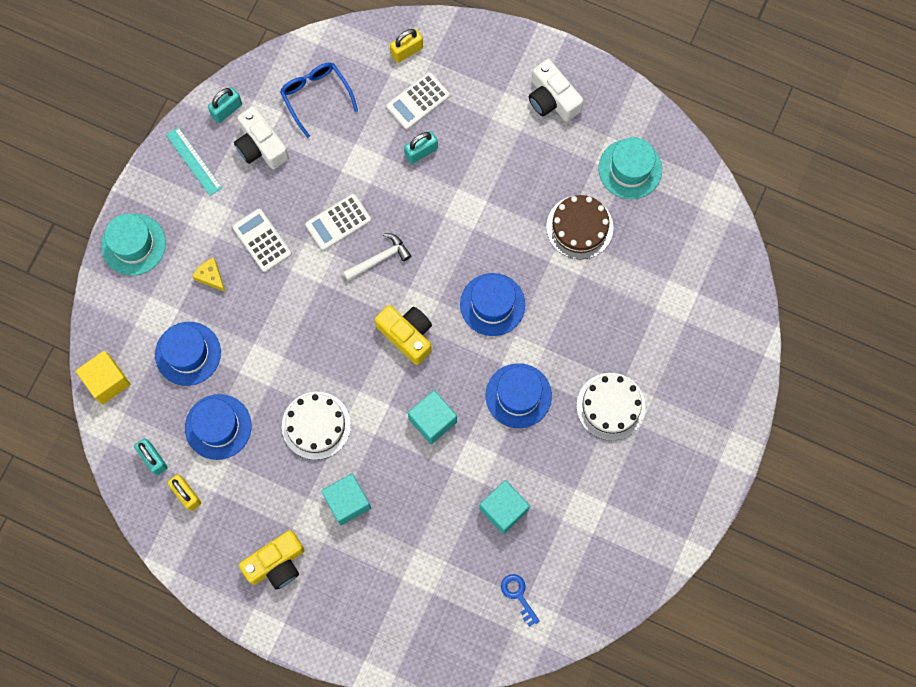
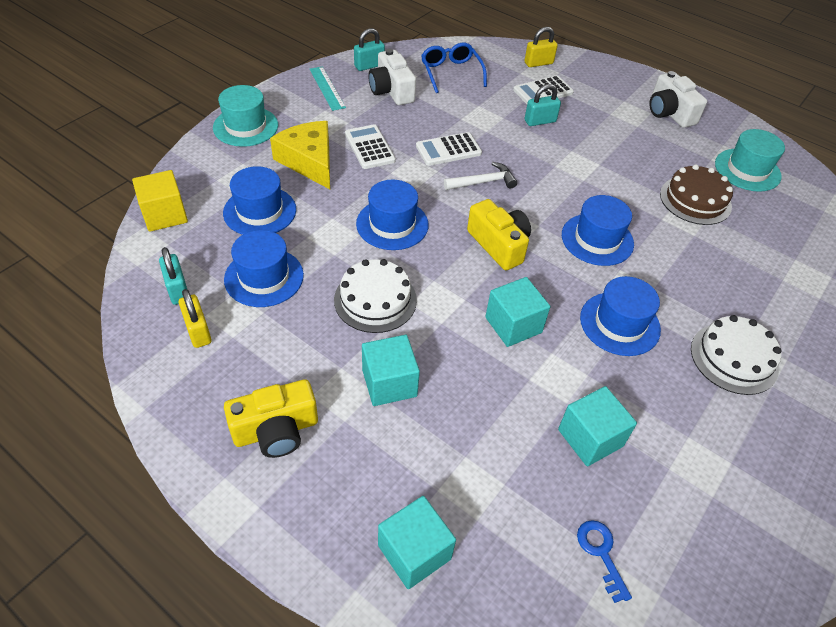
camera: 10 degrees right, 25 degrees down
(211, 276) = (309, 161): yellow cheese -> yellow cheese, size x2.07
(309, 336) = (392, 224): none -> blue hat
(396, 626) = (414, 552): none -> turquoise cube

